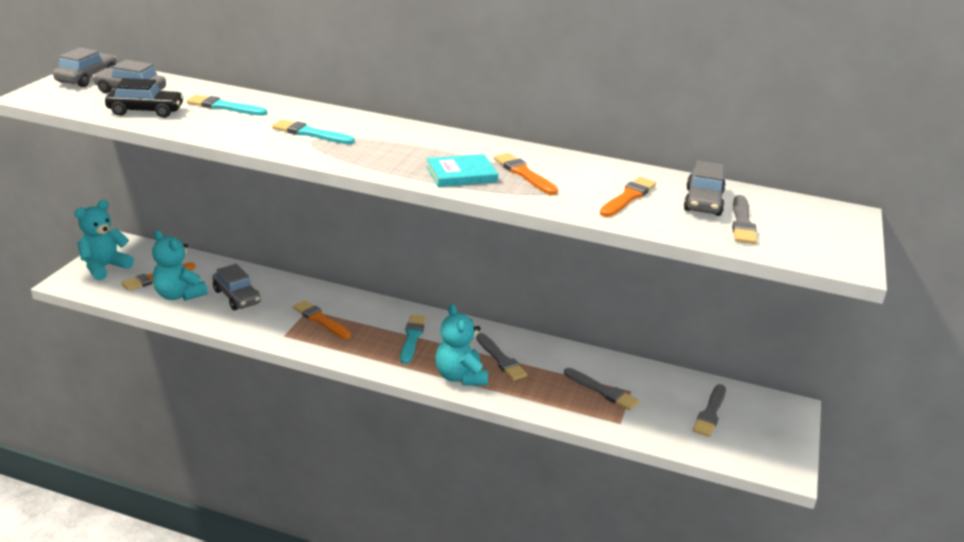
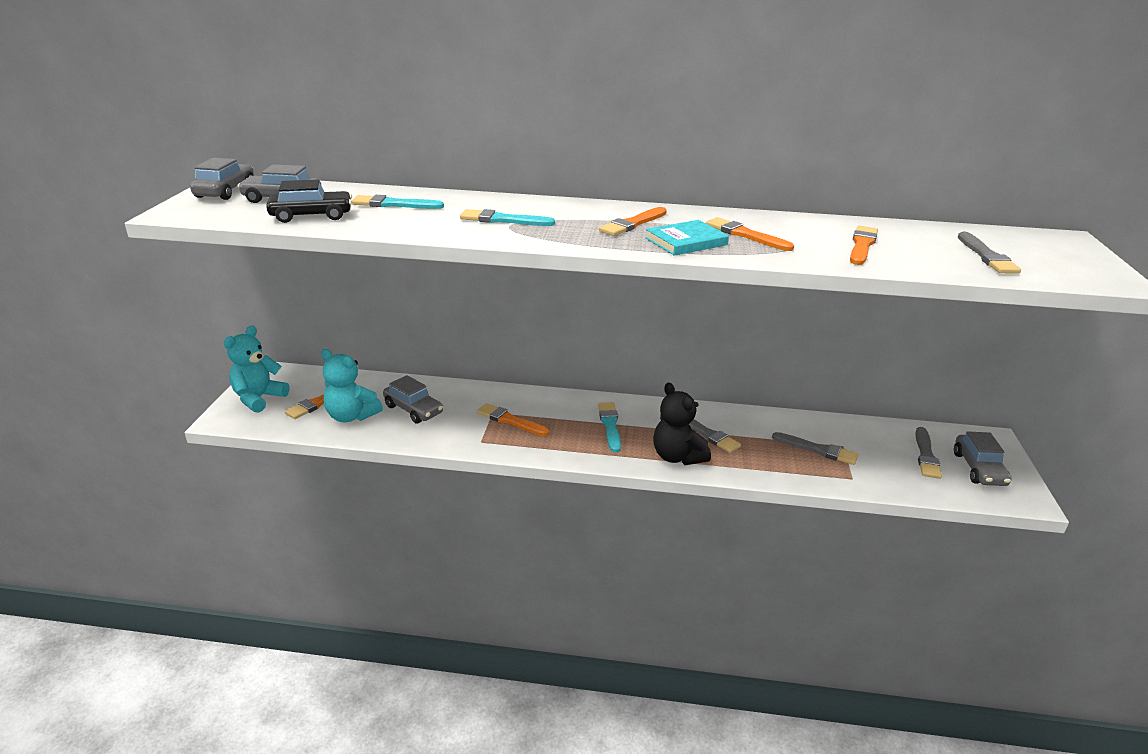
camera: 10 degrees left, 0 degrees up
(426, 150) = (632, 224): none -> orange brush
(460, 376) = (677, 457): turquoise teddy bear -> black teddy bear
(703, 202) = (933, 242): grey car -> grey car (979, 469)

